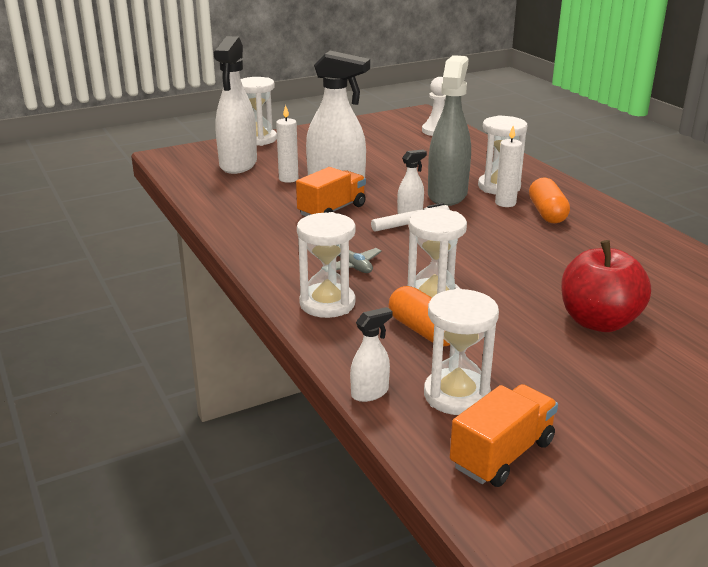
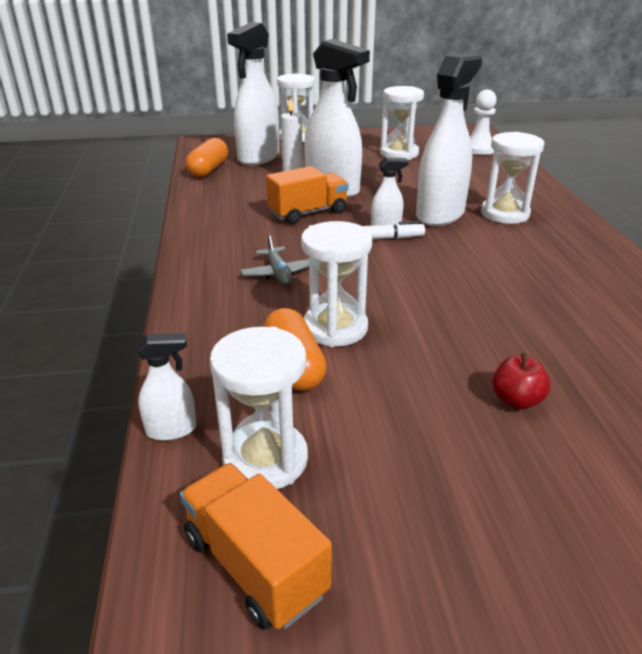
camera: 20 degrees right, 5 degrees up
(327, 303) = (219, 311): white hourglass -> white hourglass (399, 153)
(447, 195) = (440, 214): grey spray bottle -> white spray bottle
(502, 454) = (255, 565): orange truck -> orange truck turned 105 degrees counterclockwise
(505, 203) = (499, 233): white candle -> none
(547, 213) = (541, 251): orange capsule -> orange capsule (208, 169)
(598, 322) = (516, 400): red apple -> red apple, size x0.49

